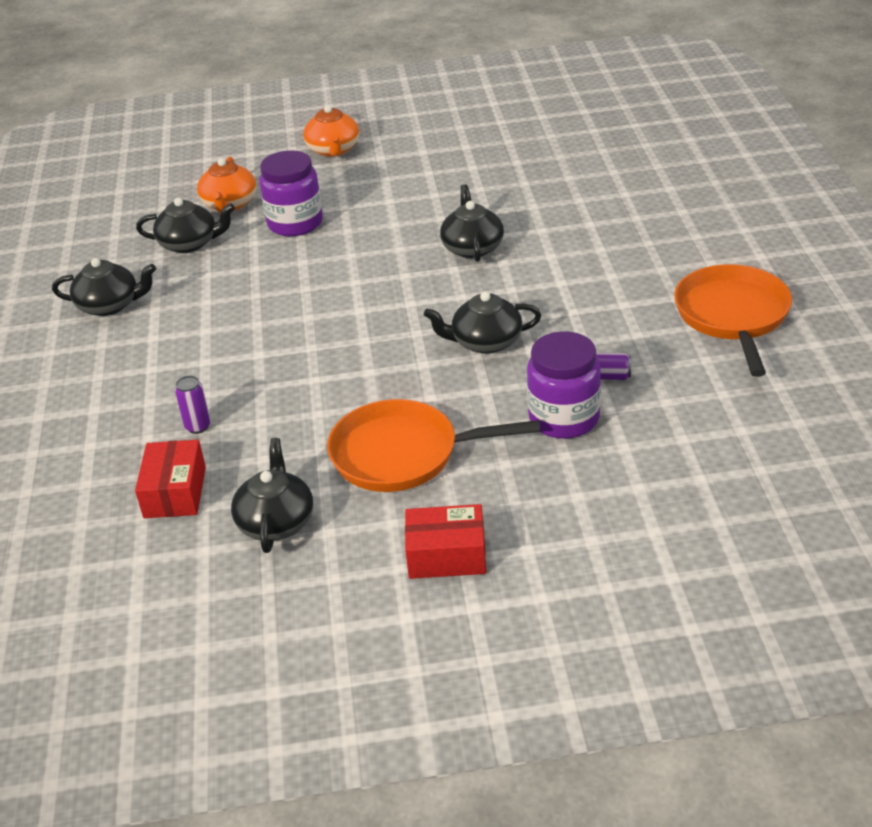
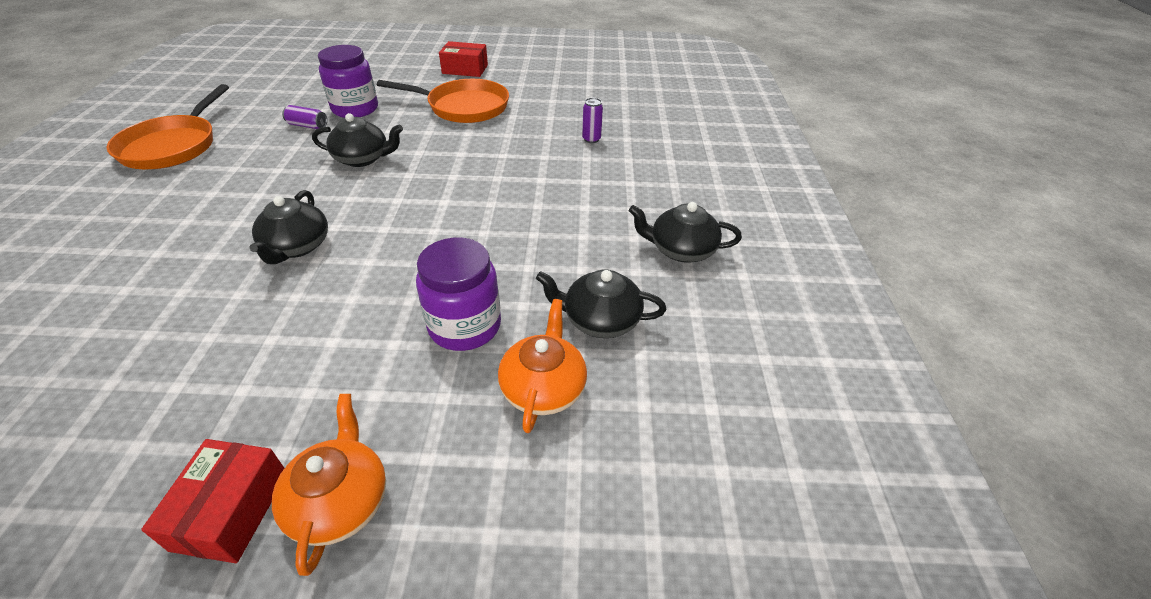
camera: 175 degrees left, 5 degrees up
(175, 492) = (606, 110): red box -> red box (231, 510)
(276, 521) = (547, 91): black teapot -> none

